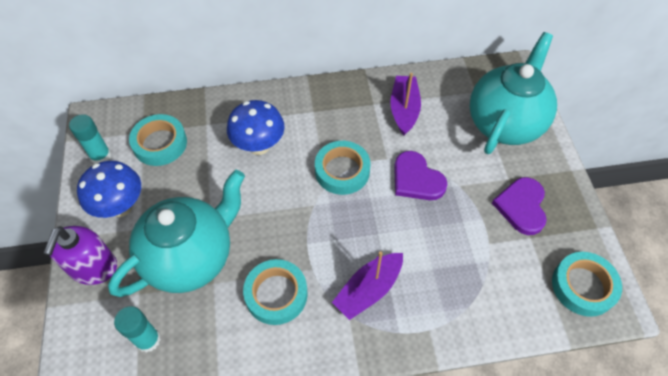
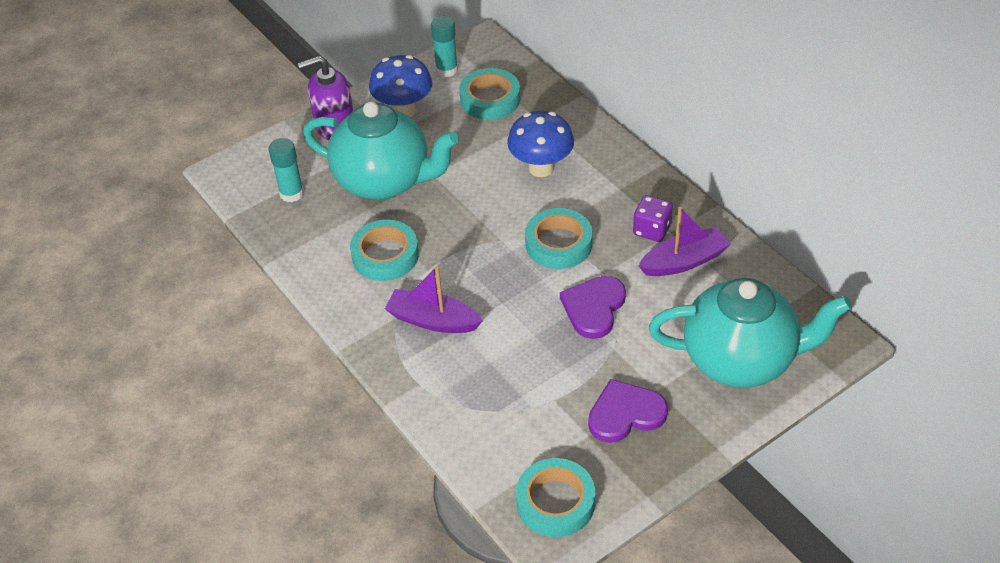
camera: 65 degrees right, 10 degrees down
(364, 113) = (651, 230): none -> purple dice

